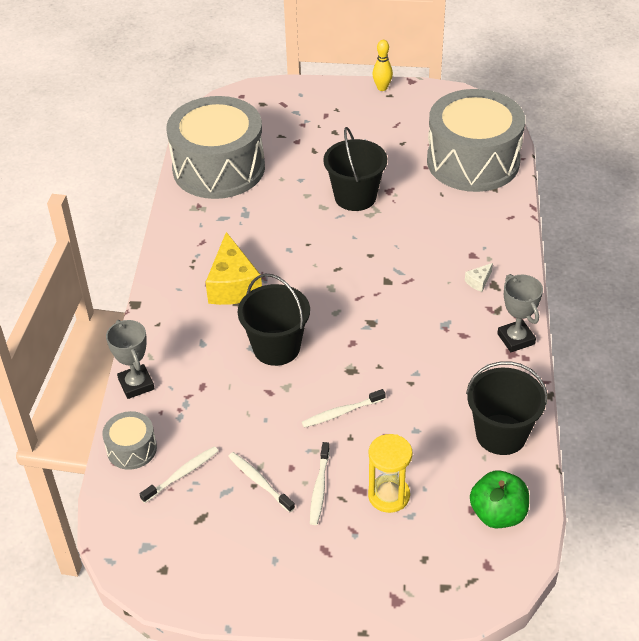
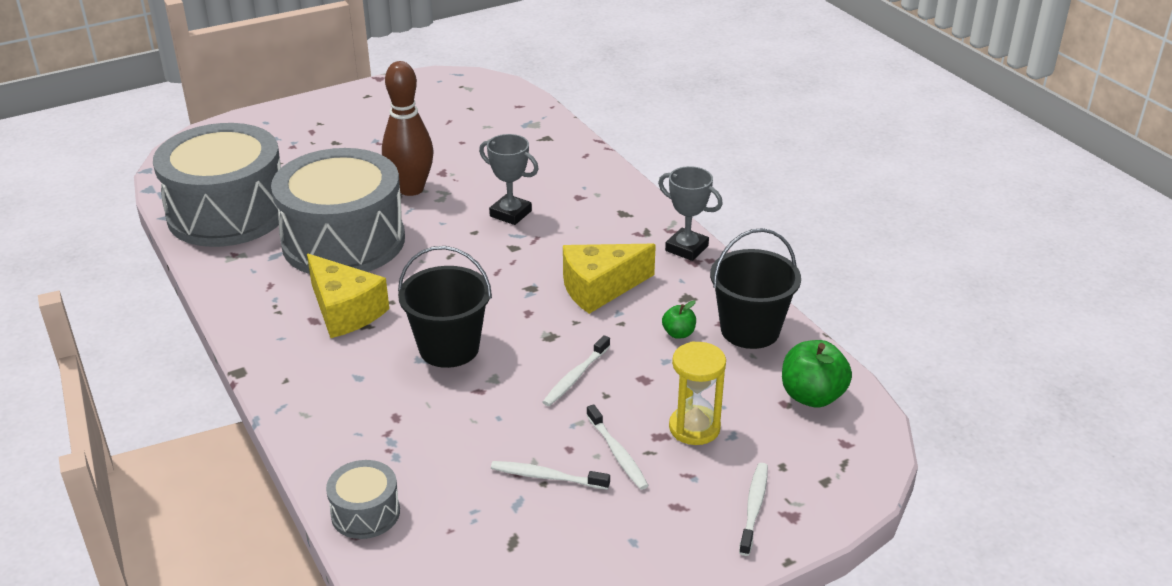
camera: 35 degrees left, 10 degrees down
(136, 384) = (312, 448): grey trophy -> grey trophy (510, 214)
(182, 474) = (450, 510): white toothbrush -> white toothbrush (754, 508)
(355, 197) = (411, 189): black bucket -> brown bowling pin
(382, 88) = (353, 92): yellow bowling pin -> none
(420, 345) = (599, 288): none -> yellow cheese
(444, 412) = (678, 333): none -> green apple
(473, 161) = (505, 123): grey drum -> grey drum (343, 241)
(478, 281) = (606, 216): white cheese -> none

